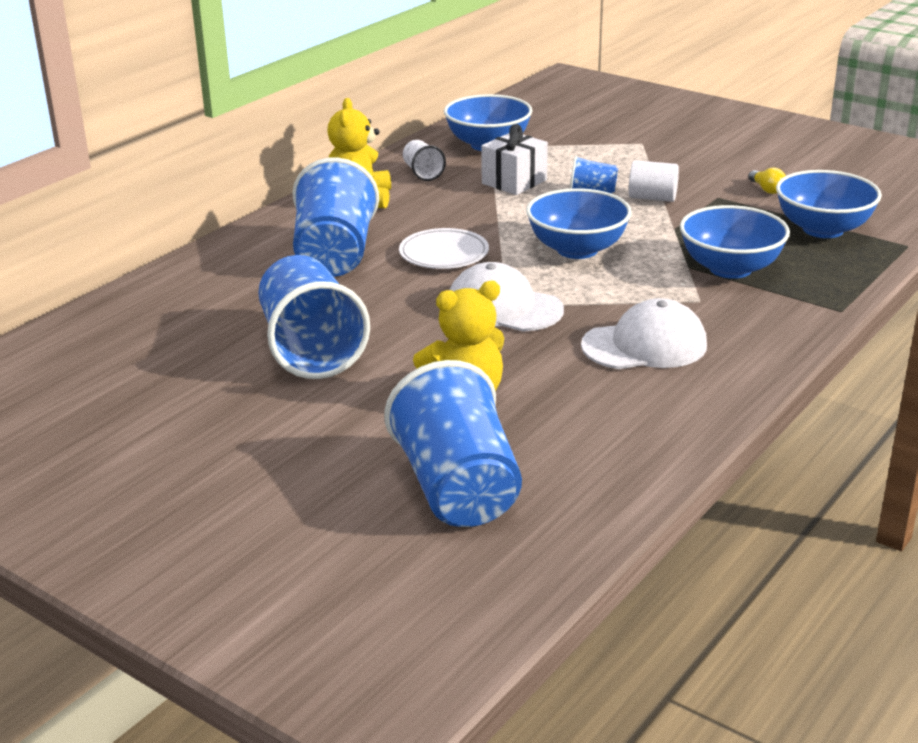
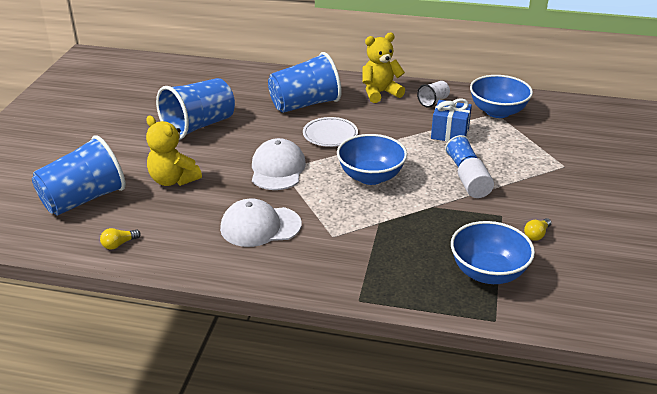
camera: 65 degrees right, 5 degrees up
(514, 182) = (450, 133): white gift -> blue gift
(618, 468) = (119, 244): none -> yellow light bulb
(644, 345) = (260, 226): white cap -> white cap turned 120 degrees clockwise
(730, 268) = (388, 241): blue bowl -> none

